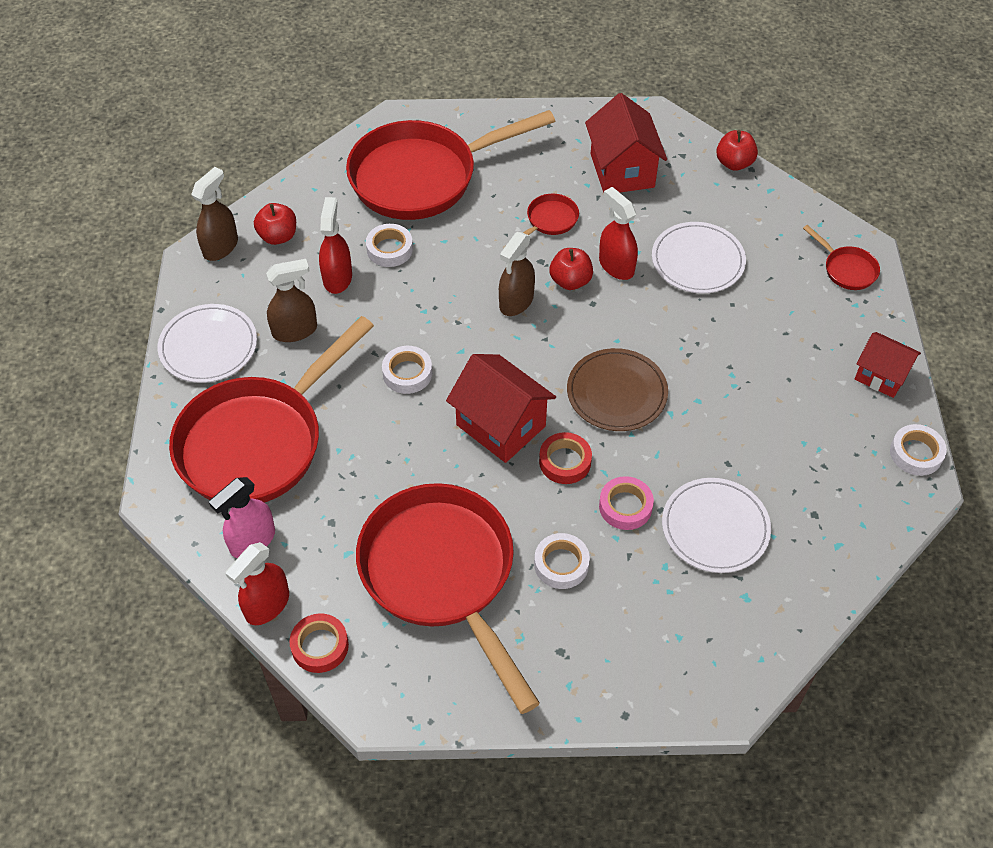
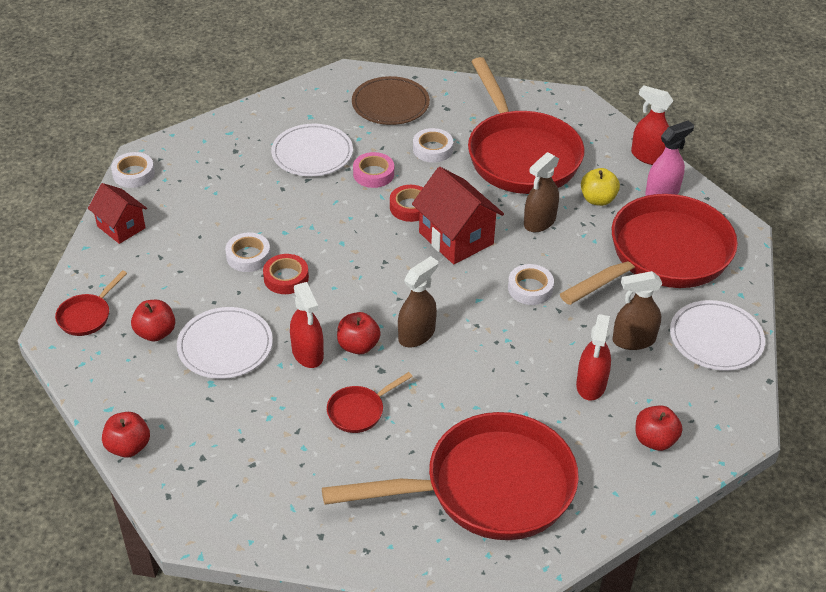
camera: 170 degrees left, 10 degrees down
(221, 247) = (716, 438): brown spray bottle -> brown spray bottle (539, 222)
(267, 605) = (648, 156): red spray bottle -> red spray bottle turned 105 degrees counterclockwise
(320, 646) = (610, 132): red tape -> red tape (286, 278)
(336, 515) = (597, 199): none -> yellow apple
(389, 249) = (535, 406): white tape -> white tape (248, 256)
(617, 392) = (350, 247): brown plate -> brown plate (390, 104)
(622, 170) = (258, 458): red house -> none
(770, 263) = (155, 333): none -> red apple
(846, 269) = (87, 316): red pan -> red pan turned 120 degrees counterclockwise

